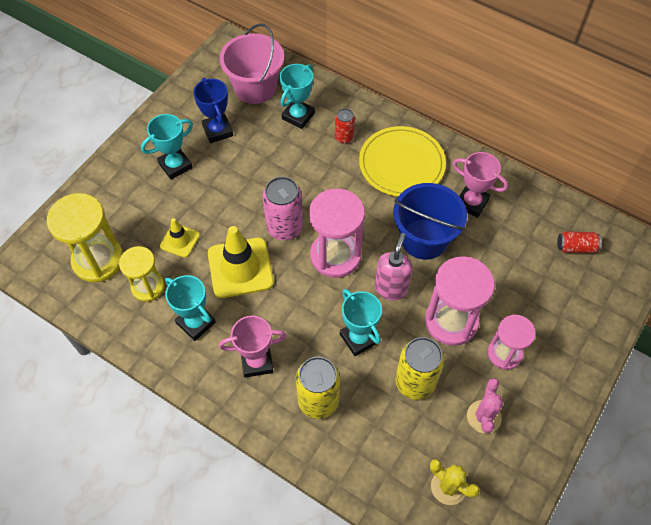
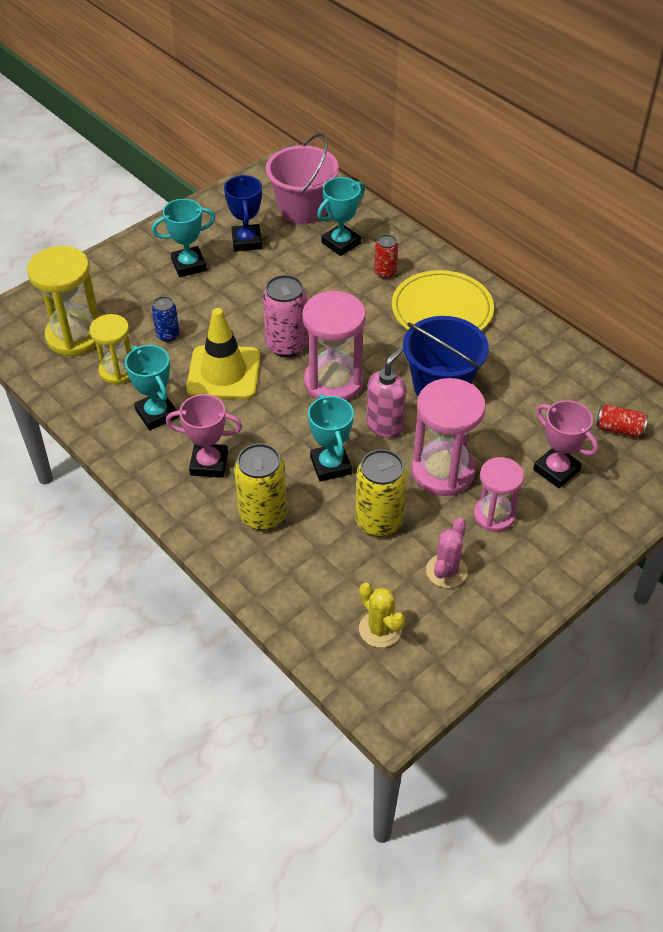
camera: 15 degrees right, 10 degrees down
(180, 240) = (168, 335): yellow traffic cone -> blue can
(471, 203) = (509, 362): pink trophy -> pink trophy (556, 470)

